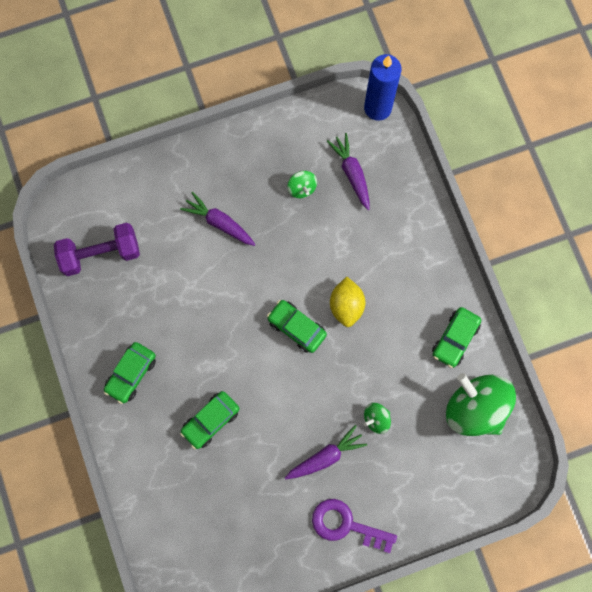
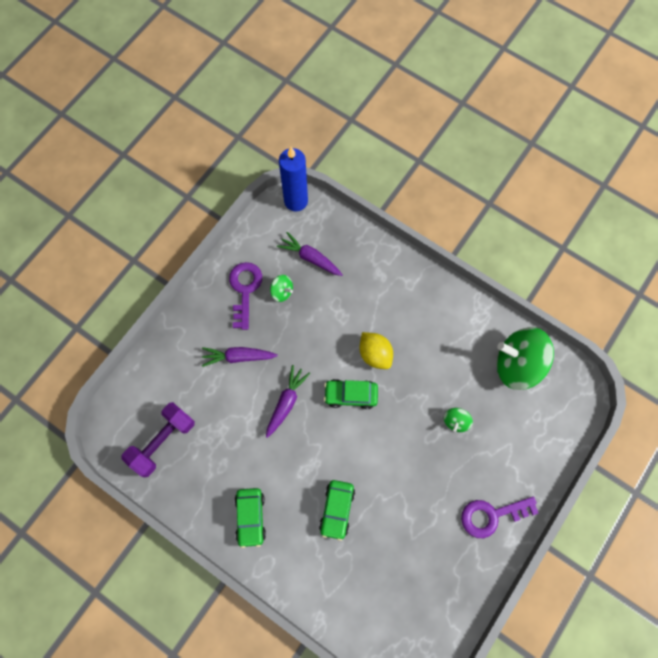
camera: 35 degrees left, 5 degrees down
(268, 163) = (245, 290): none -> purple key
(326, 456) = (440, 475): purple carrot -> purple carrot (286, 402)
(455, 339) = (468, 326): green car -> none

